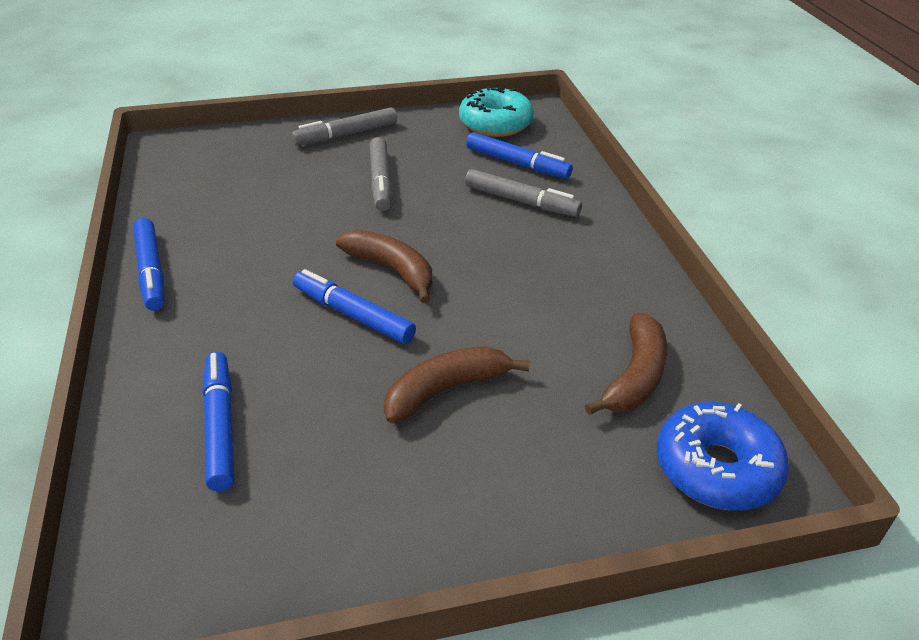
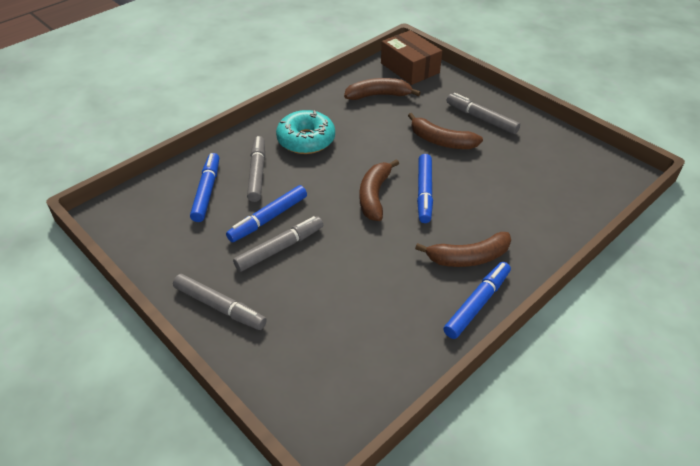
camera: 120 degrees left, 5 degrees up
(211, 297) = (468, 257): none -> brown banana
(220, 426) = (536, 197): blue marker -> blue marker (268, 218)
(465, 482) = (481, 118): none -> grey marker
(495, 124) = (146, 225): turquoise donut -> turquoise donut (306, 140)
(716, 468) = (410, 68): blue donut -> brown box

